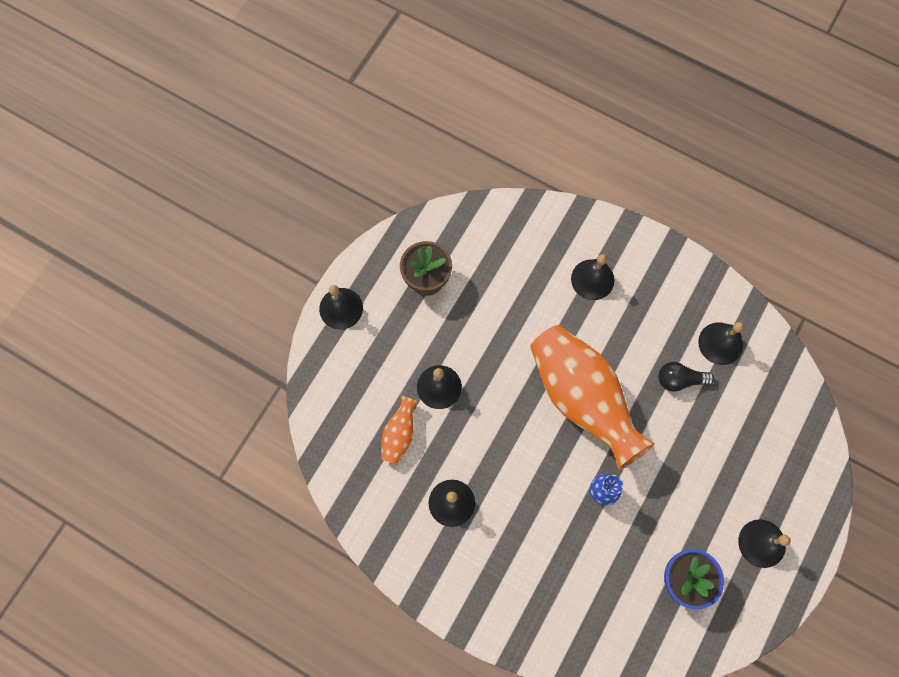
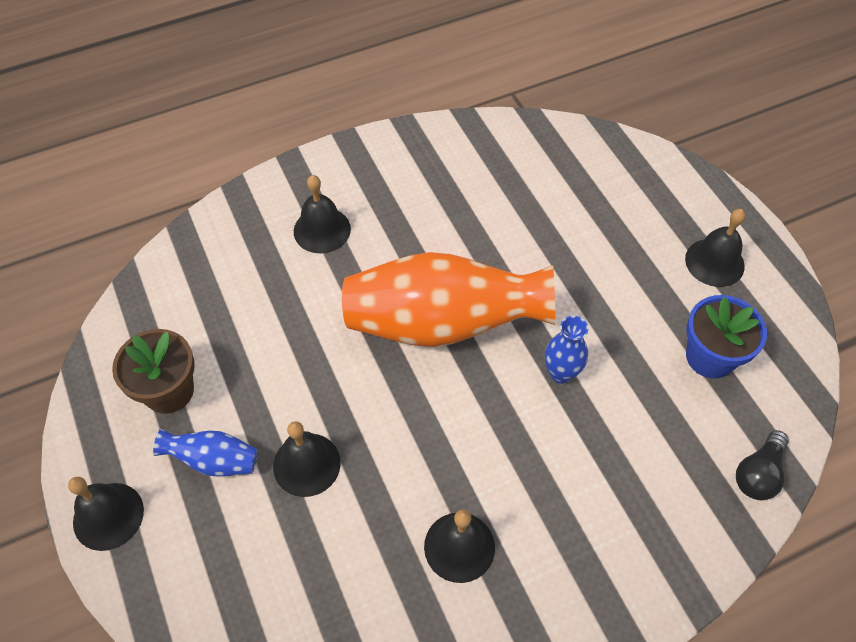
camera: 55 degrees left, 15 degrees down
(399, 434) = (326, 553): orange vase -> none
(406, 336) = (214, 460): none -> blue vase
(679, 380) = (493, 224): black light bulb -> black light bulb (758, 473)
(720, 343) = (483, 167): black bell -> none

